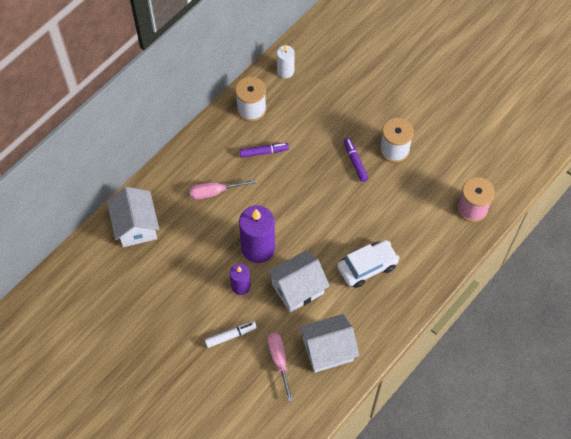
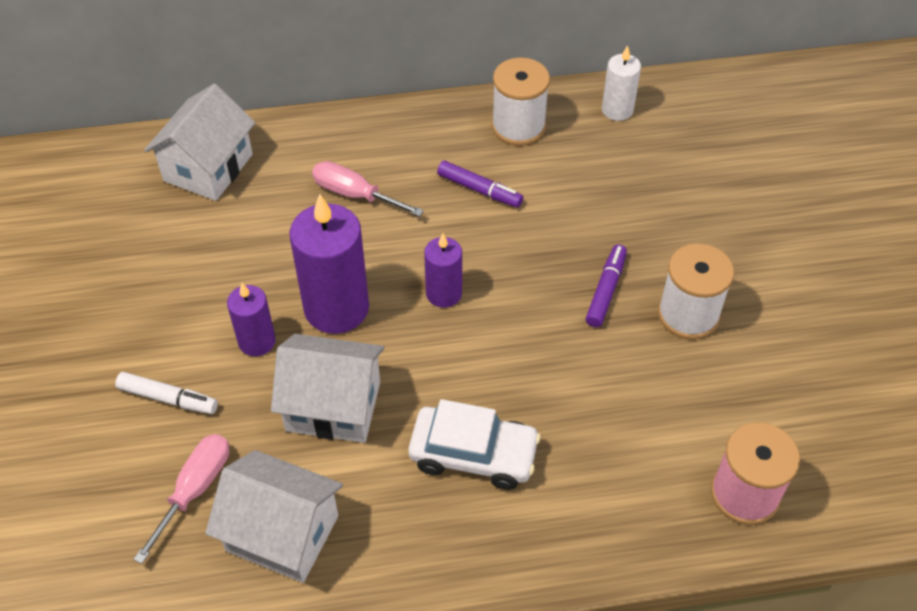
camera: 40 degrees right, 10 degrees down
(294, 210) = (444, 293): none -> purple candle

